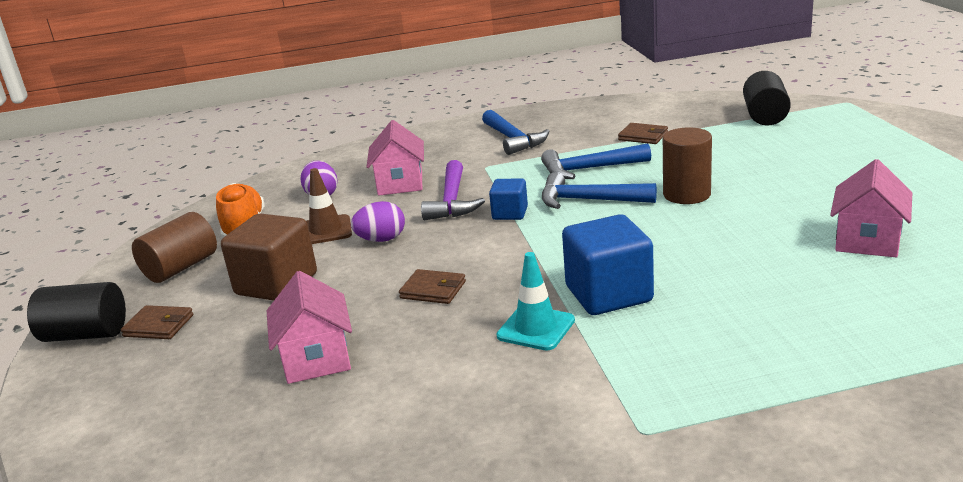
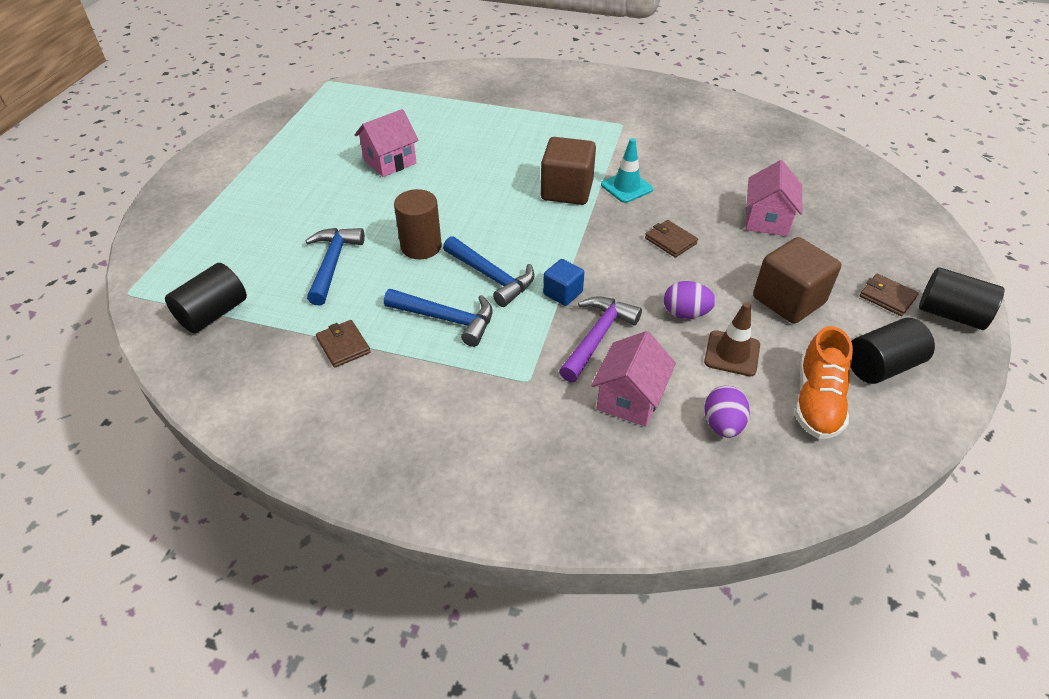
camera: 155 degrees left, 20 degrees up
(181, 267) = (881, 366): brown cylinder -> black cylinder
(513, 139) = (456, 423): blue hammer -> blue hammer (332, 263)
(608, 294) = (567, 190): blue cube -> brown cube

